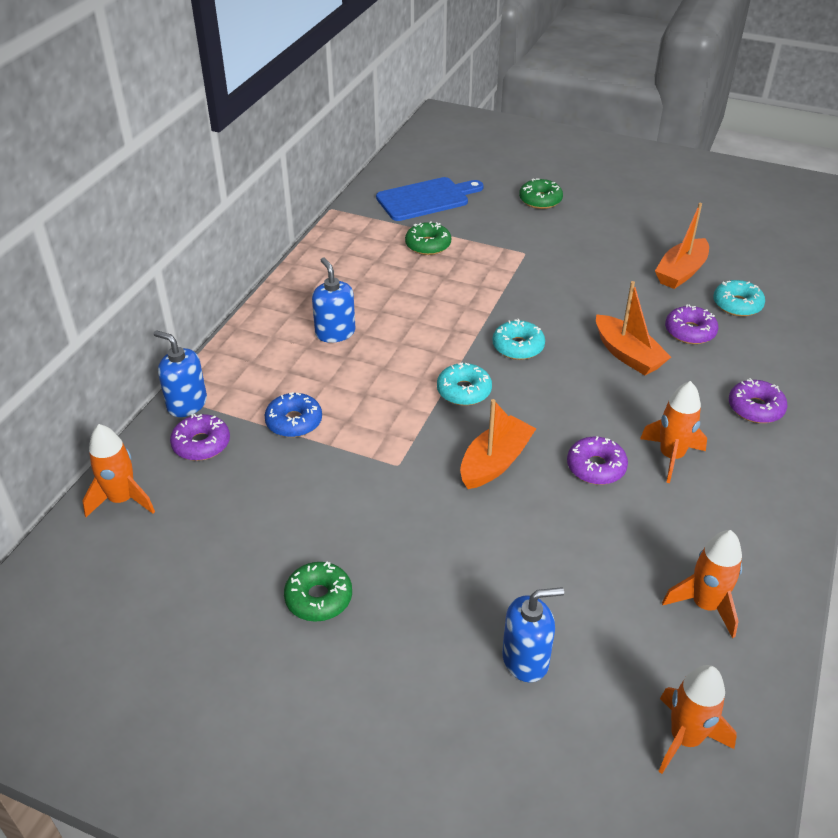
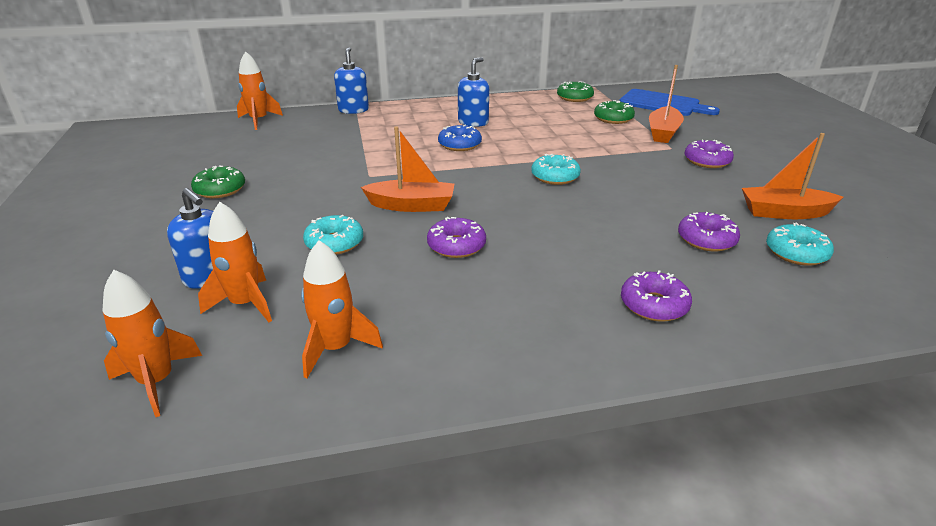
camera: 55 degrees right, 10 degrees down
(201, 444) = (324, 123): purple donut -> purple donut (707, 161)
(294, 422) = (372, 137): blue donut -> blue donut (459, 145)
(464, 391) = (474, 173): turquoise donut -> turquoise donut (334, 243)
(540, 200) = (748, 134): green donut -> green donut (574, 97)
(627, 354) = (621, 220): orange boat -> orange boat (663, 132)
(671, 456) = (516, 277): orange rocket -> orange rocket (245, 304)

